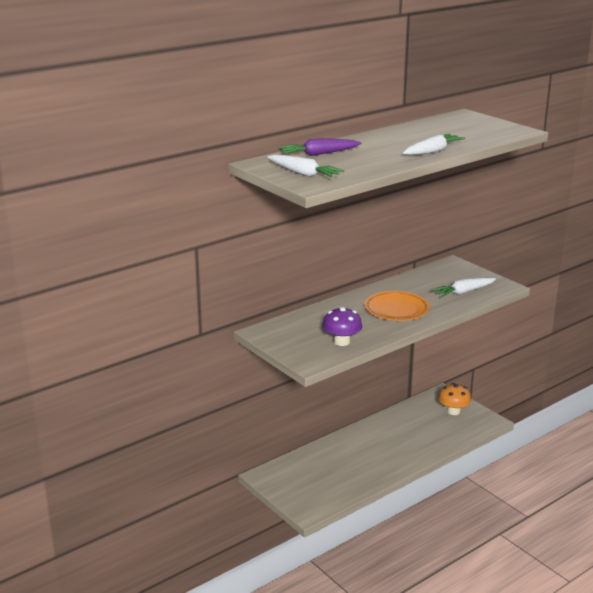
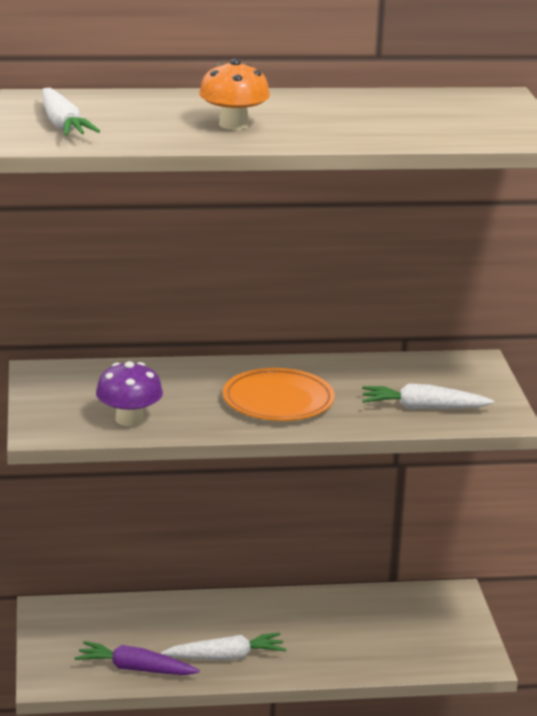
camera: 30 degrees right, 0 degrees up
(319, 154) = (144, 104): purple carrot -> purple carrot (135, 669)
(432, 151) = (316, 137): white carrot -> white carrot (226, 657)
(453, 411) = (437, 626): orange mushroom -> orange mushroom (233, 125)

